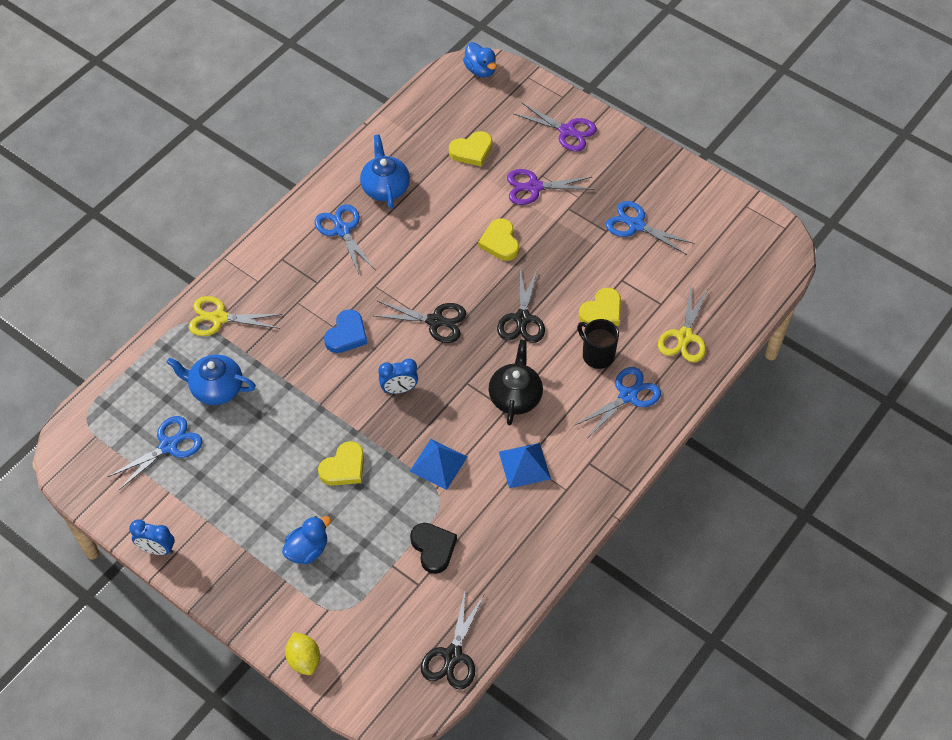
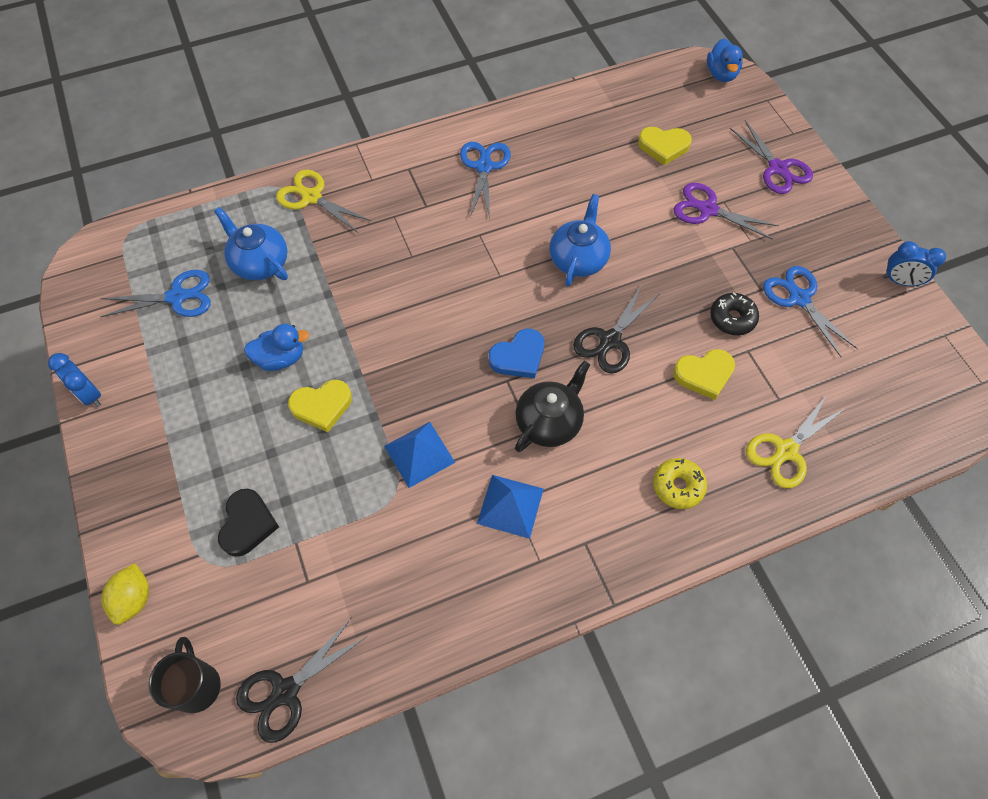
camera: 30 degrees right, 5 degrees up
(307, 550) = (225, 476): blue duck -> blue duck (281, 358)
(346, 334) = (419, 270): blue heart -> blue heart (518, 357)
(385, 187) = (553, 145): blue teapot -> blue teapot (578, 259)
(399, 389) = (432, 352): blue clock -> blue clock (900, 281)
(433, 548) = (351, 548): black heart -> black heart (247, 524)
(435, 321) = (516, 299): black scissors -> none
(500, 242) = (636, 249): yellow heart -> none
(597, 355) = (669, 421): black mug -> black mug (197, 686)
(598, 262) = (732, 318): none -> black donut
(628, 395) = (678, 486): blue scissors -> yellow donut

